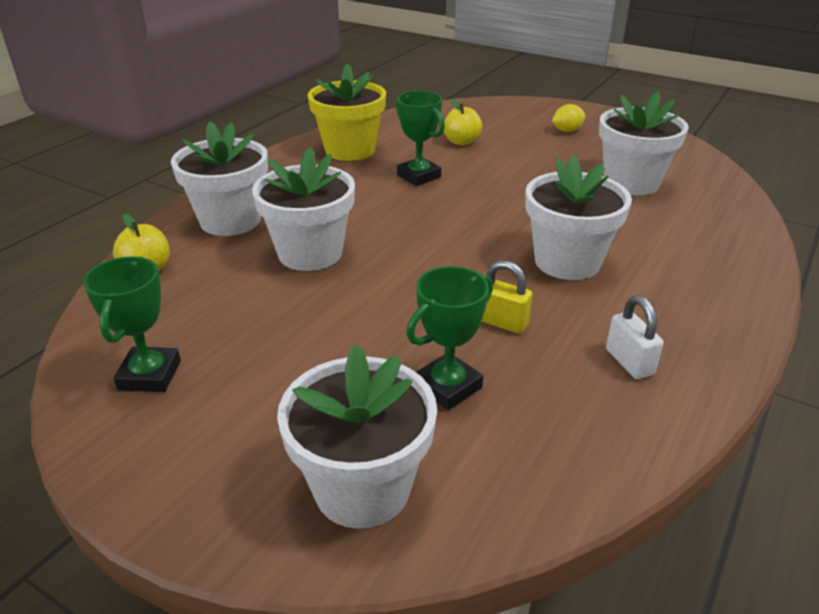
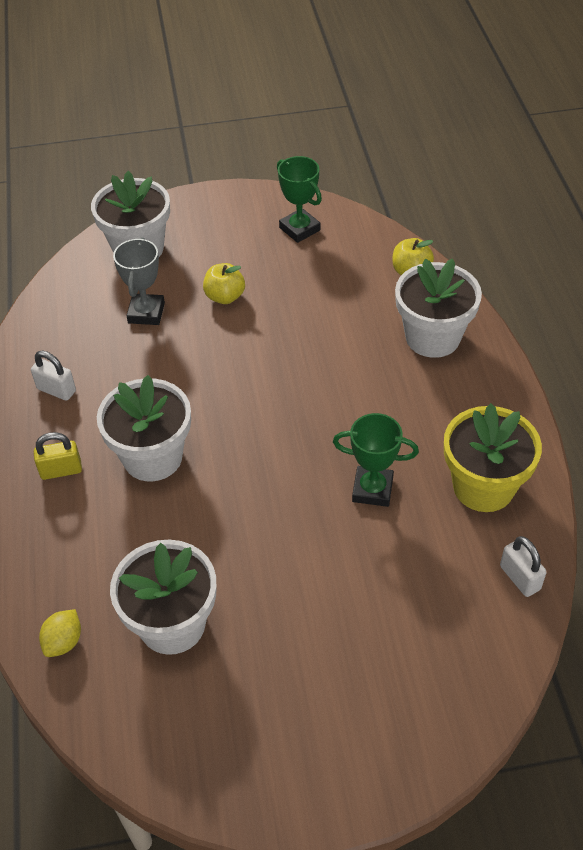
camera: 140 degrees right, 15 degrees up
(310, 253) = (335, 347): white flower pot -> none
(394, 121) = (520, 578): none -> white padlock
(448, 386) = (146, 313): green trophy -> grey trophy
(461, 142) = (403, 585): yellow apple -> yellow apple (225, 297)
(502, 322) = (153, 372): yellow padlock -> yellow padlock (61, 470)
(567, 131) = (319, 706): yellow lemon -> yellow lemon (64, 642)

